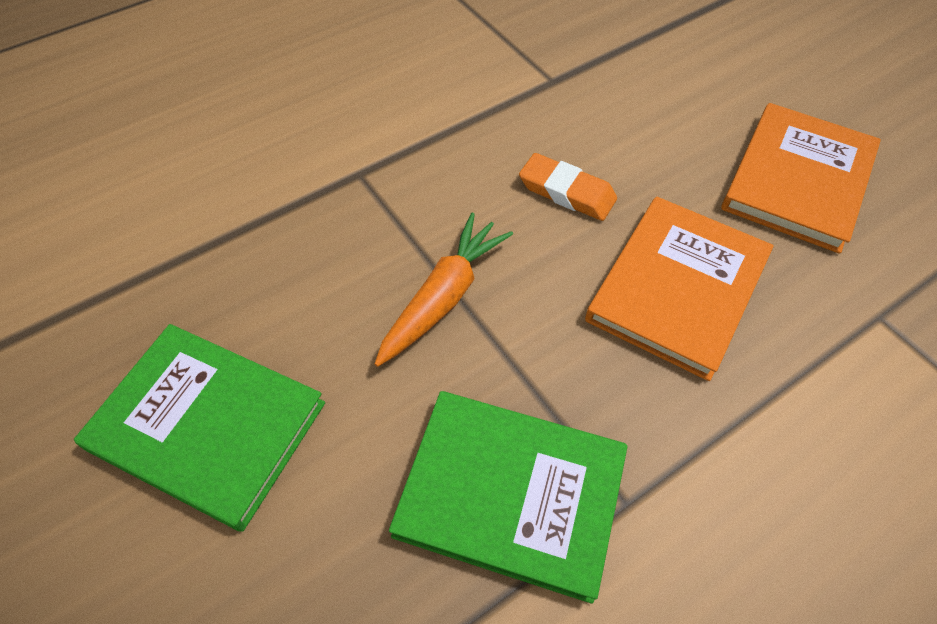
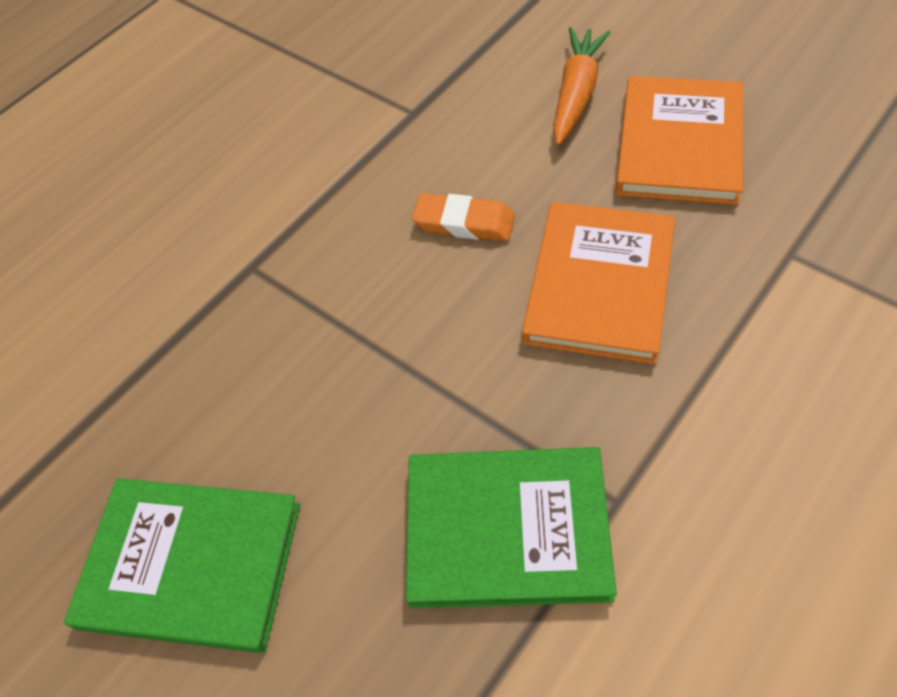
camera: 10 degrees left, 0 degrees up
(443, 298) = (379, 365): orange carrot -> orange carrot (576, 94)

